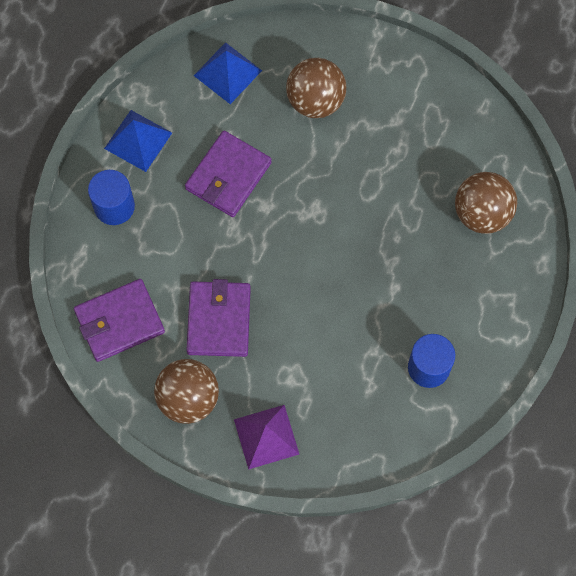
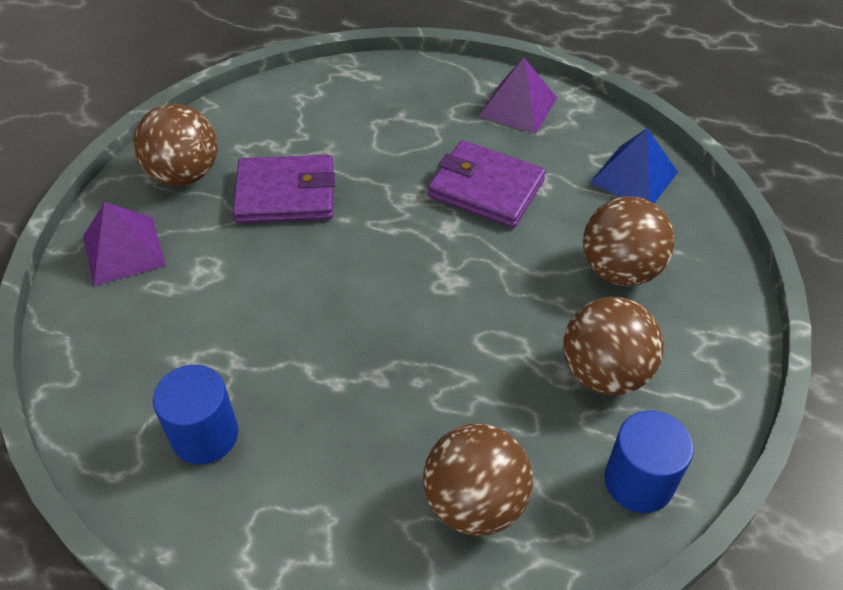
camera: 85 degrees right, 20 degrees down
(114, 206) = (429, 95): blue cylinder -> blue cylinder (638, 481)
(119, 321) = (285, 110): purple wallet -> none
(138, 140) = (518, 106): blue pyramid -> purple pyramid
(398, 127) = (604, 372): none -> brown ball

